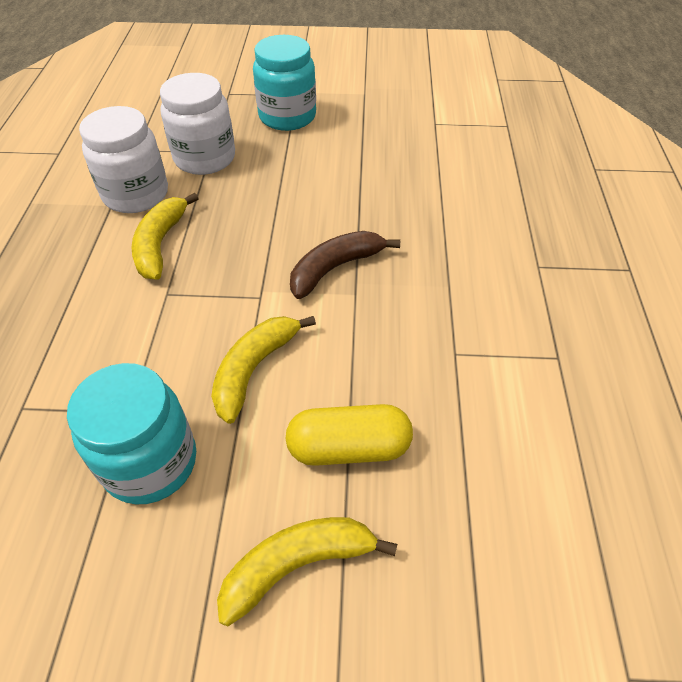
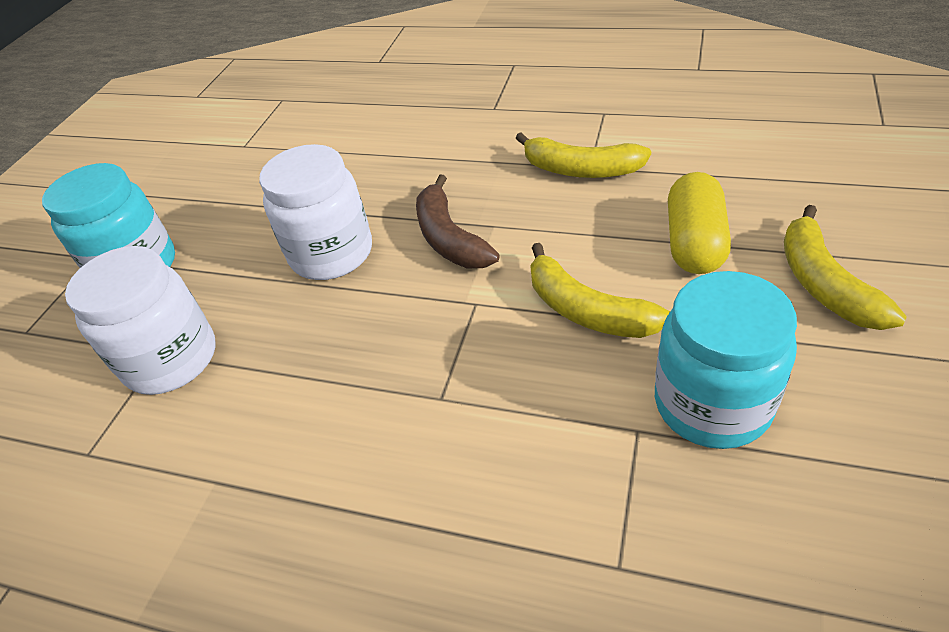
camera: 70 degrees left, 5 degrees down
(136, 195) = (208, 446): white jar -> white jar (331, 254)
(160, 244) = (338, 409): yellow banana -> yellow banana (580, 169)

